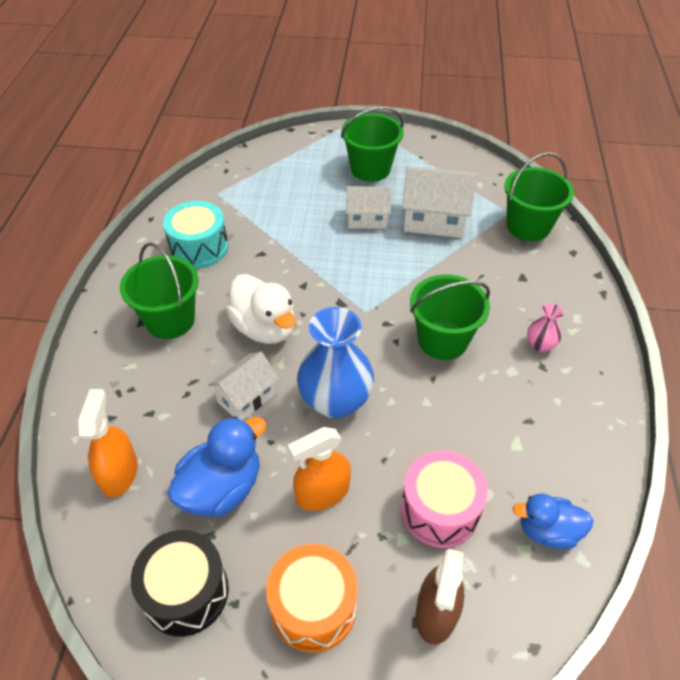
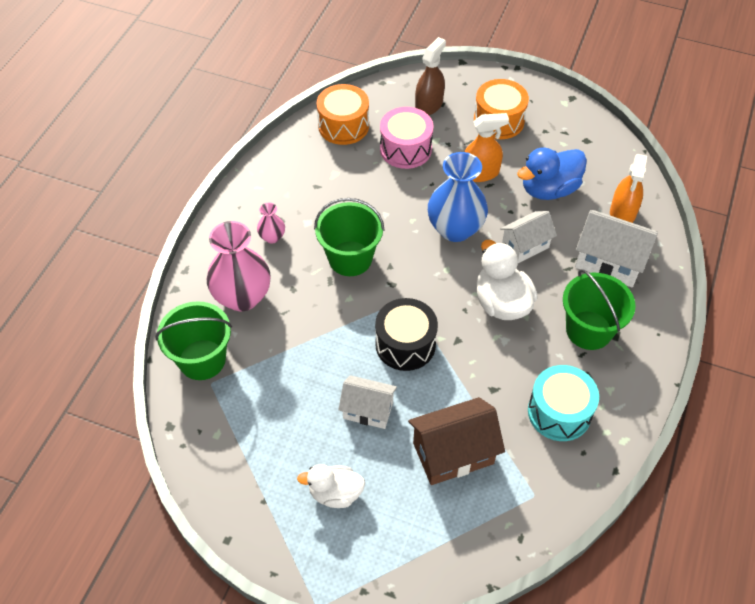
camera: 165 degrees left, 5 degrees up
(186, 592) = (574, 141): black drum -> black drum (405, 344)
(287, 206) = (453, 453): none -> brown house
(370, 169) = (335, 493): green bucket -> white duck
(434, 221) = (296, 390): white house -> white house (609, 262)
(529, 281) = (242, 297): none -> pink vase
(547, 531) = (343, 126): blue duck -> orange drum

